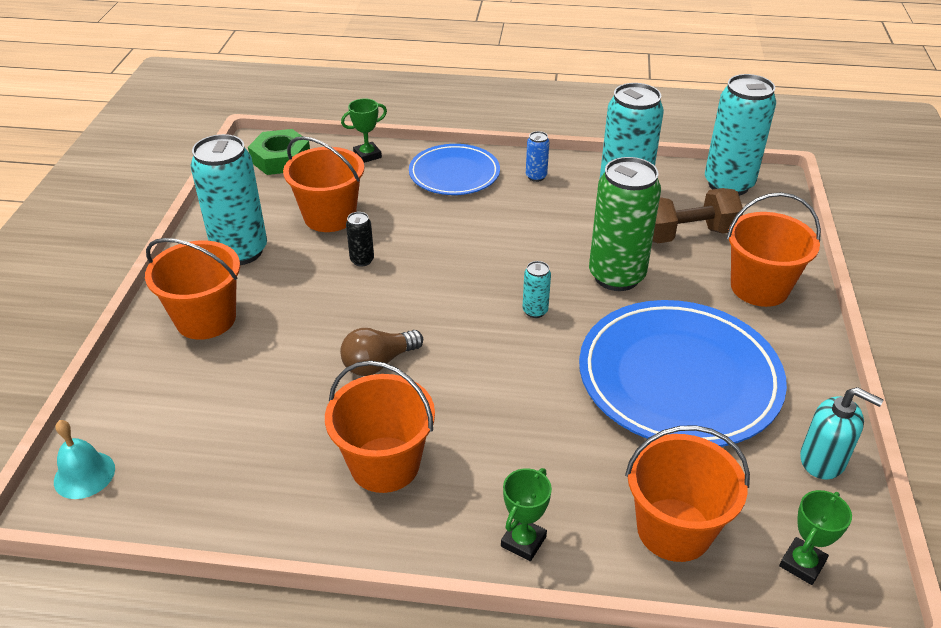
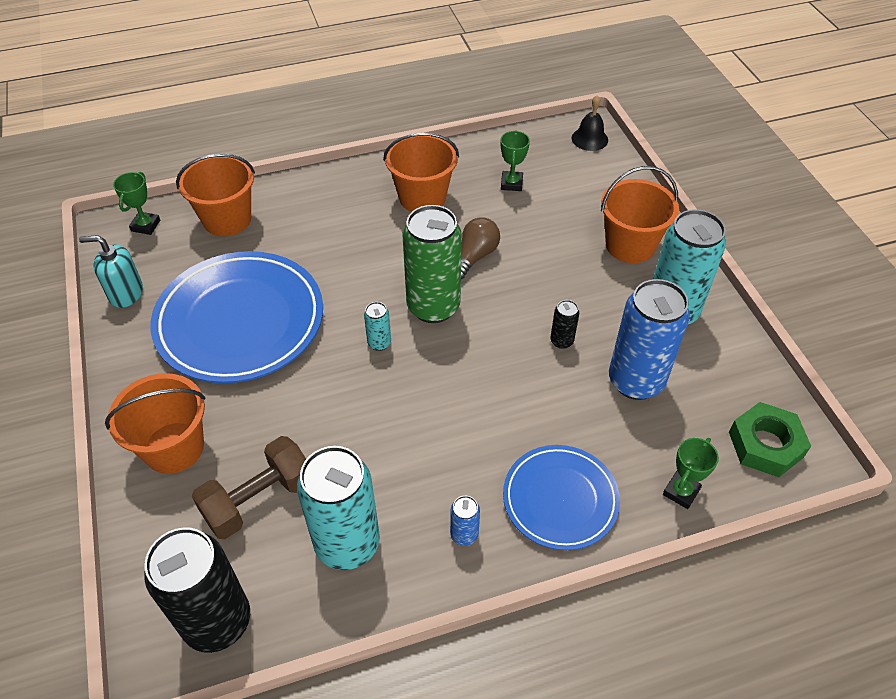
camera: 155 degrees right, 10 degrees up
(84, 475) = (589, 139): turquoise bell -> black bell
(330, 216) = (635, 381): orange bucket -> blue can
(523, 541) = (316, 186): green trophy -> green trophy (511, 183)
(616, 276) = (319, 410): green can -> green can (433, 307)
(728, 184) = (217, 621): turquoise can -> black can

